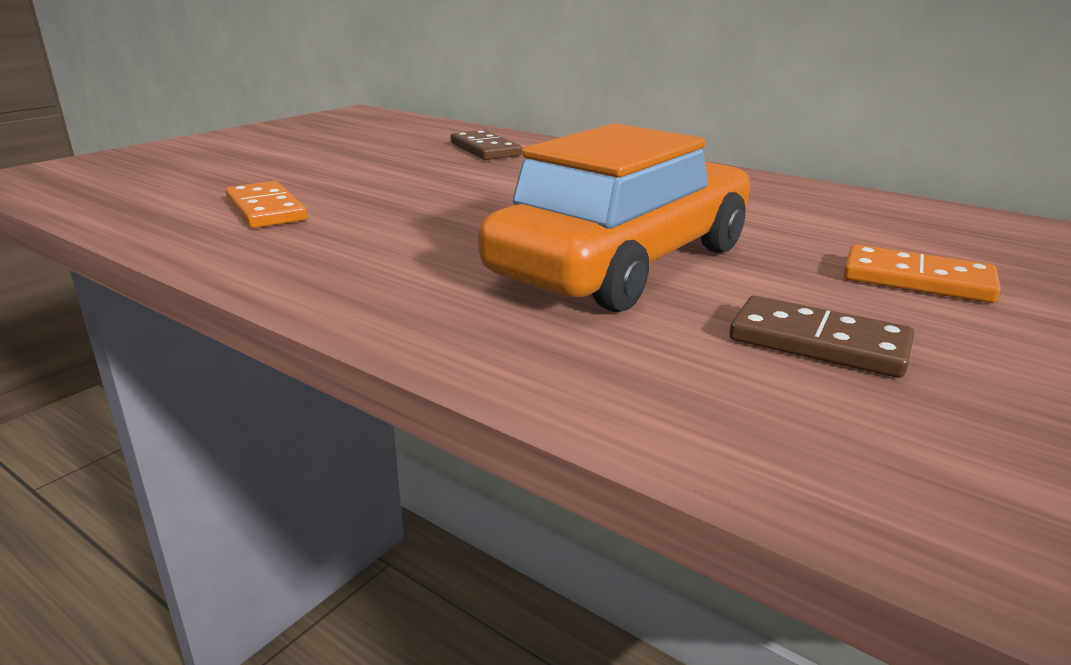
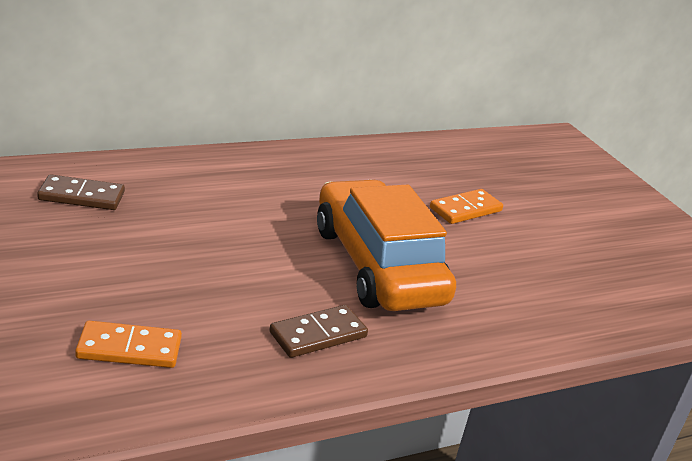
camera: 65 degrees left, 5 degrees up
(818, 343) = (504, 269): brown domino -> brown domino (318, 334)

